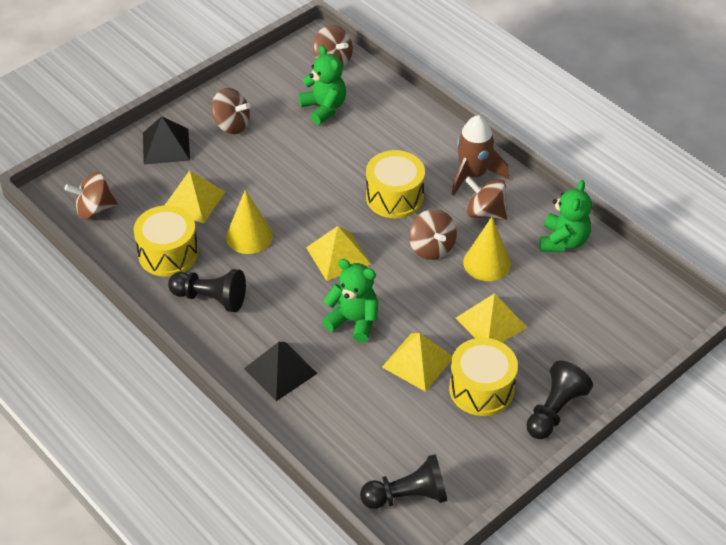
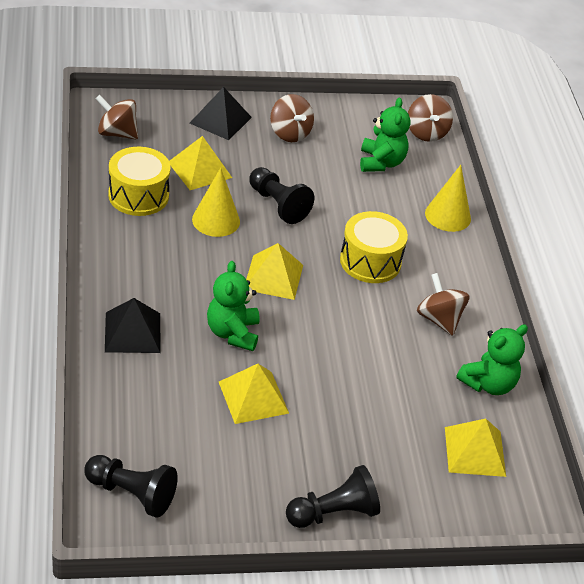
camera: 30 degrees right, 5 degrees down
(210, 298) = (136, 246): black pawn -> black pawn (278, 205)
(353, 321) = (232, 333): green teddy bear -> green teddy bear turned 150 degrees counterclockwise
(431, 248) = (361, 318): brown spinning top -> none
(473, 175) = (459, 284): brown rocket -> none
(481, 389) = (286, 453): yellow drum -> none
(487, 263) = (398, 359): yellow cone -> yellow cone (448, 215)
(491, 322) = (351, 407): yellow pyramid -> yellow pyramid (474, 451)

